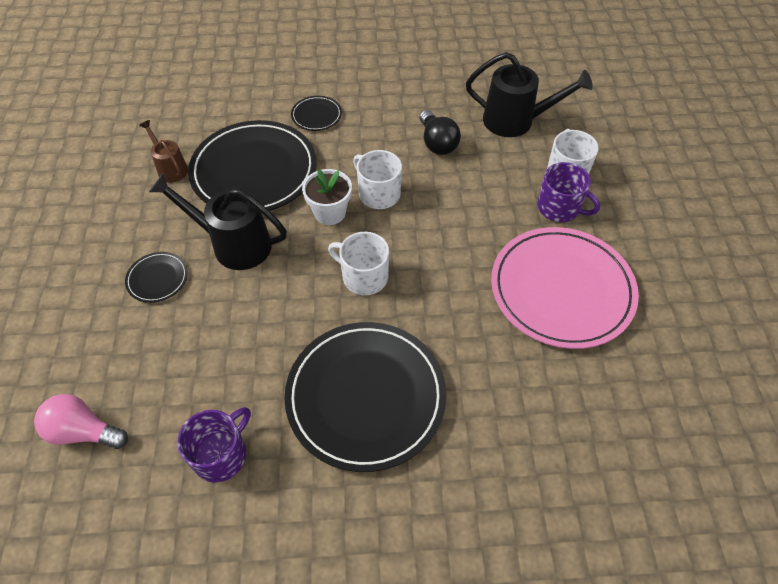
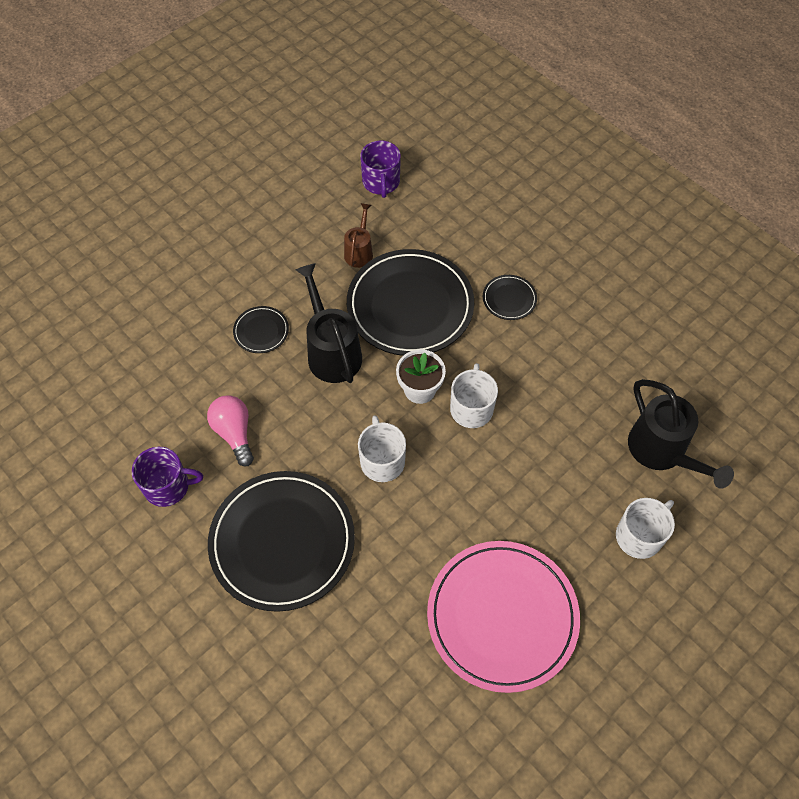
camera: 50 degrees right, 5 degrees up
(84, 431) = (121, 393): pink light bulb -> pink light bulb (234, 433)
(437, 143) = (570, 409): black light bulb -> none
(559, 208) = (591, 557): purple mug -> purple mug (381, 182)

